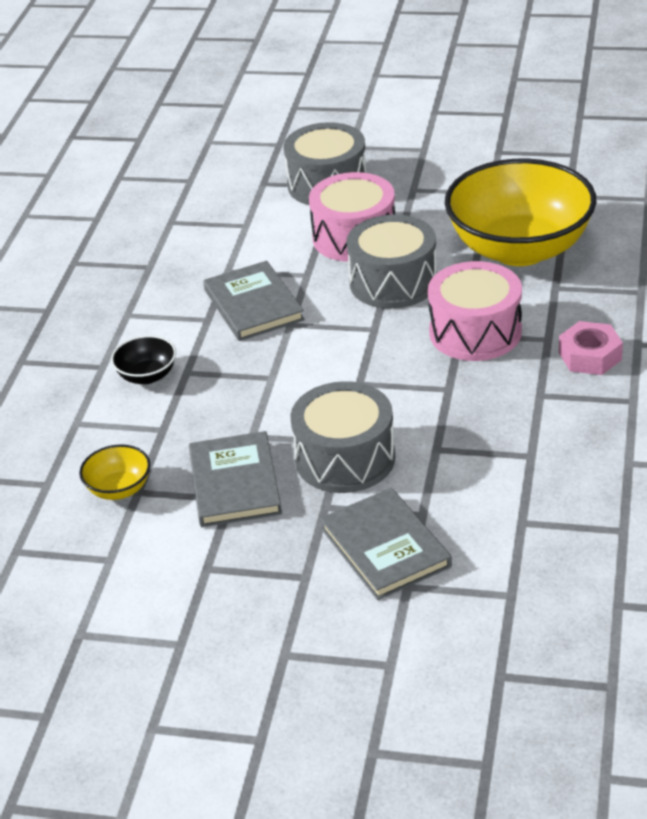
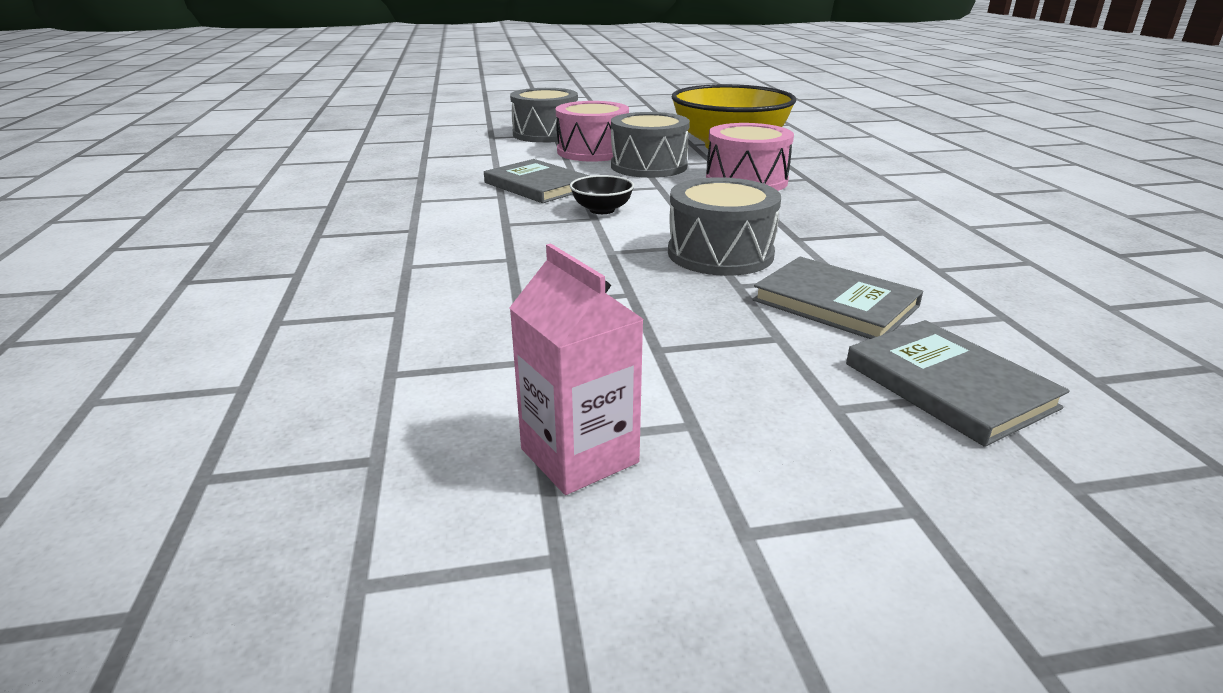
camera: 25 degrees left, 10 degrees down
(96, 651) = (579, 455): none -> pink carton
(119, 489) = (494, 304): yellow bowl -> none
(147, 376) = (466, 230): black bowl -> black bowl (602, 210)
(235, 483) = (624, 283): grey book -> grey book (948, 385)
(590, 356) = (852, 182): pink nut -> none

